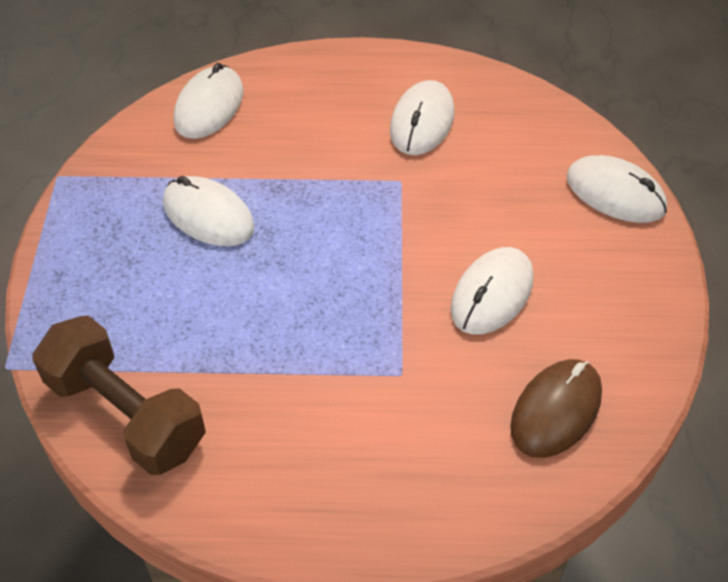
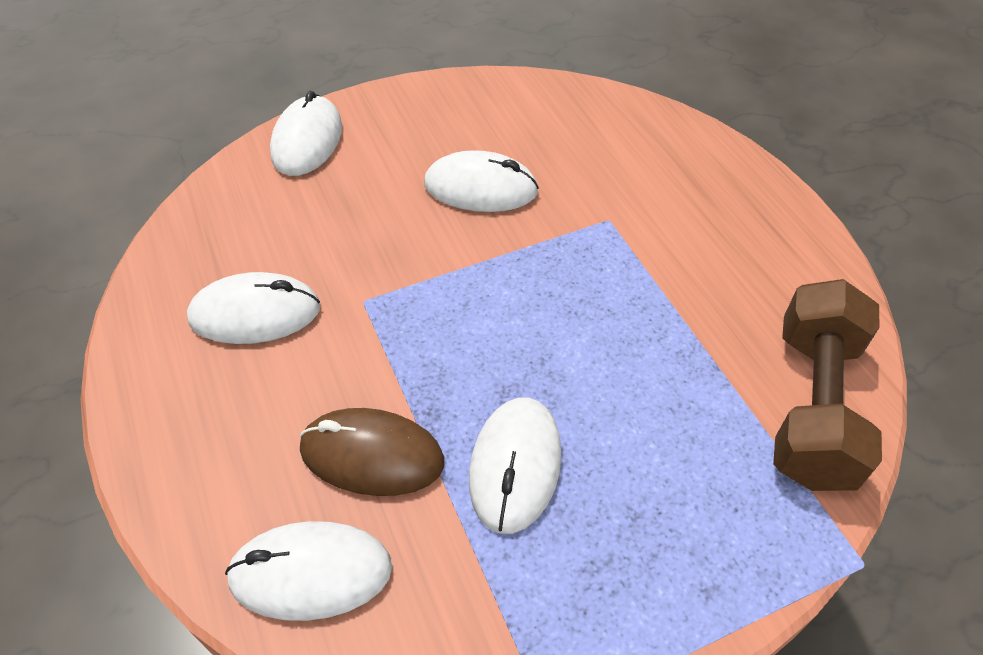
camera: 115 degrees left, 0 degrees up
(556, 410) = (575, 123): brown mouse -> brown mouse (372, 455)

